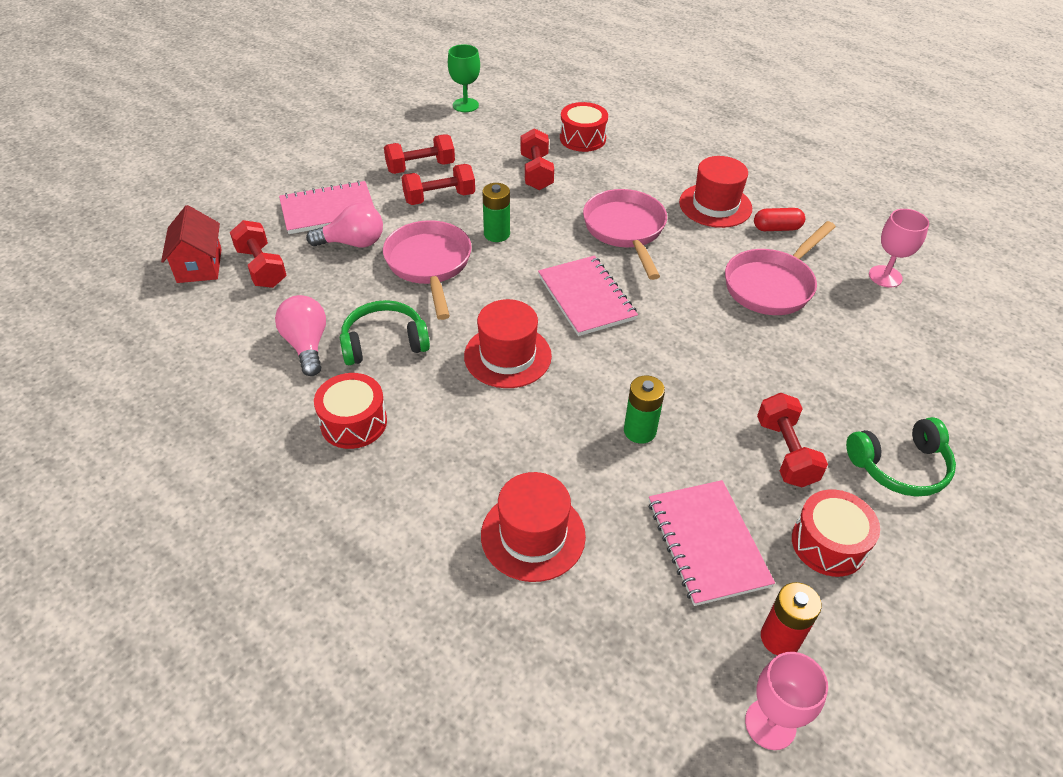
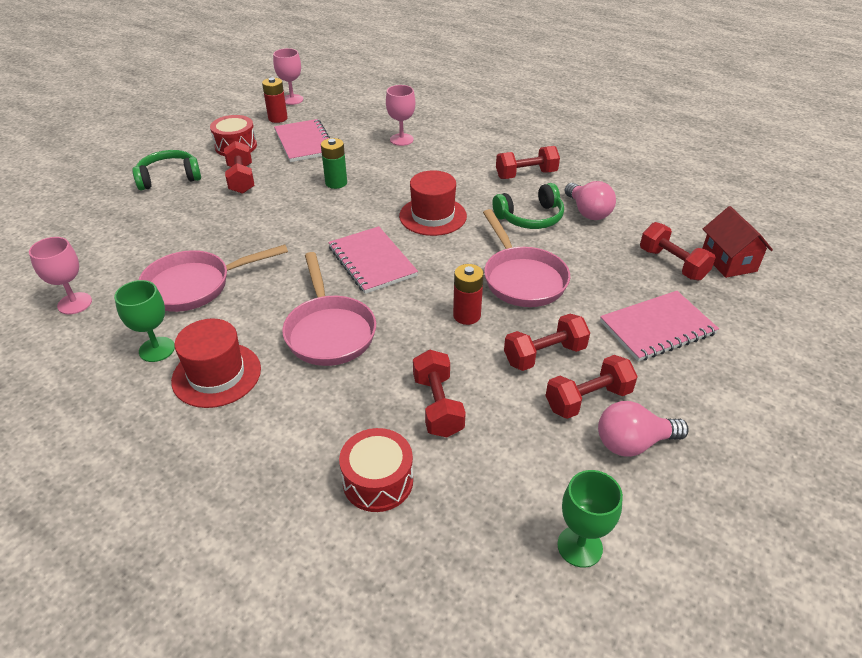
camera: 175 degrees right, 5 degrees down
(353, 243) = (606, 294): pink light bulb -> pink light bulb (633, 443)
(353, 422) = (526, 175): red drum -> red dumbbell
(496, 234) = (467, 315): green battery -> red battery
(533, 535) = (401, 139): red hat -> pink goblet
(772, 285) = (195, 286): pink pan -> pink pan turned 150 degrees counterclockwise
(776, 228) = (157, 349): red capsule -> green goblet

